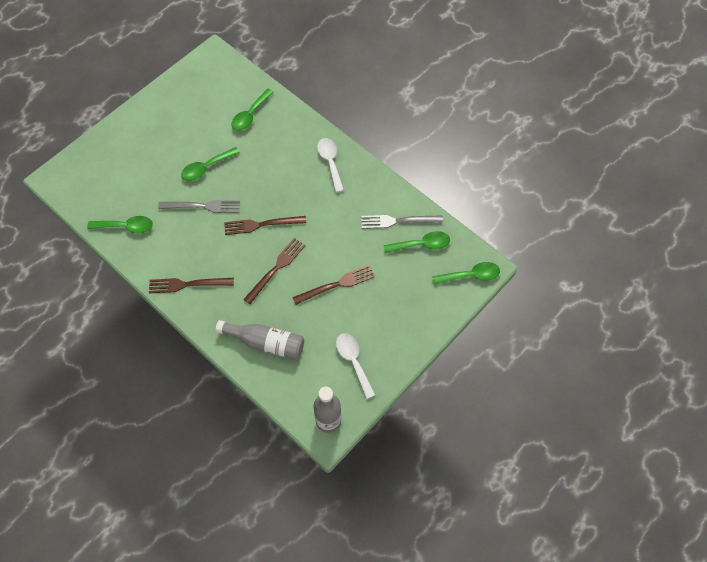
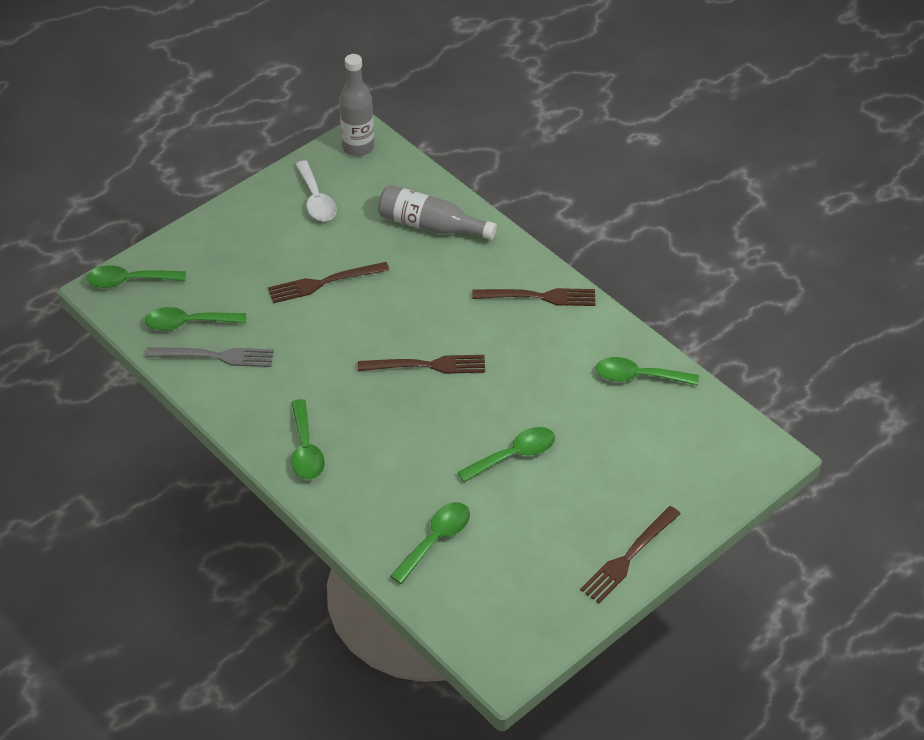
camera: 175 degrees left, 15 degrees down
(203, 206) = (519, 397): grey fork -> none
(276, 268) = (409, 307): brown fork -> brown fork (628, 557)
(330, 162) = (305, 449): white spoon -> green spoon

